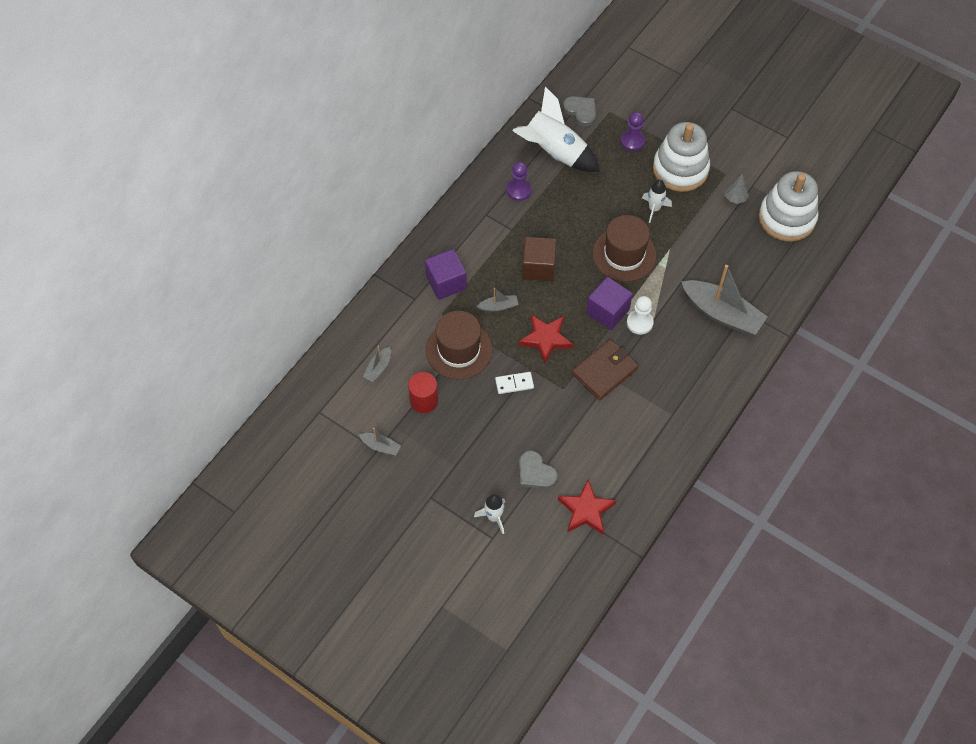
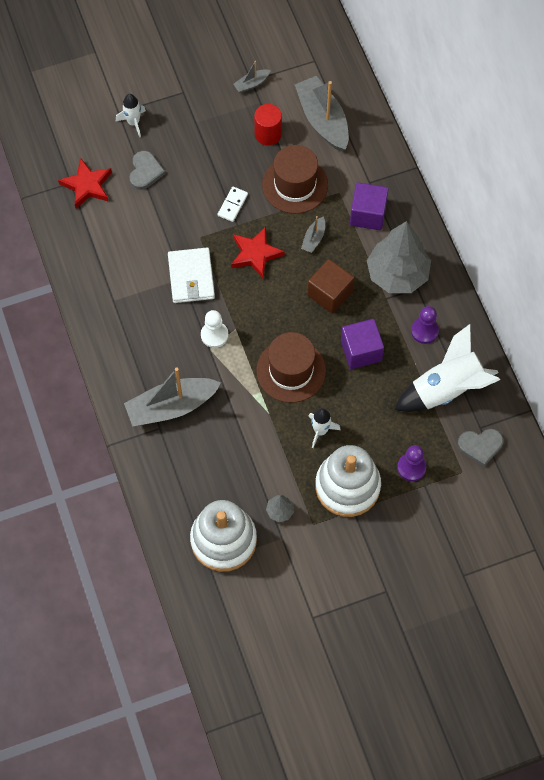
camera: 125 degrees right, 5 degrees up
(378, 368) = (322, 120): grey boat -> grey boat, size x2.18
(484, 233) = (397, 274): none -> grey tree
(535, 472) = (145, 172): grey heart -> grey heart turned 105 degrees clockwise
(604, 371) = (191, 277): brown wallet -> white wallet
(607, 311) = (244, 318): purple cube -> purple cube (361, 351)

